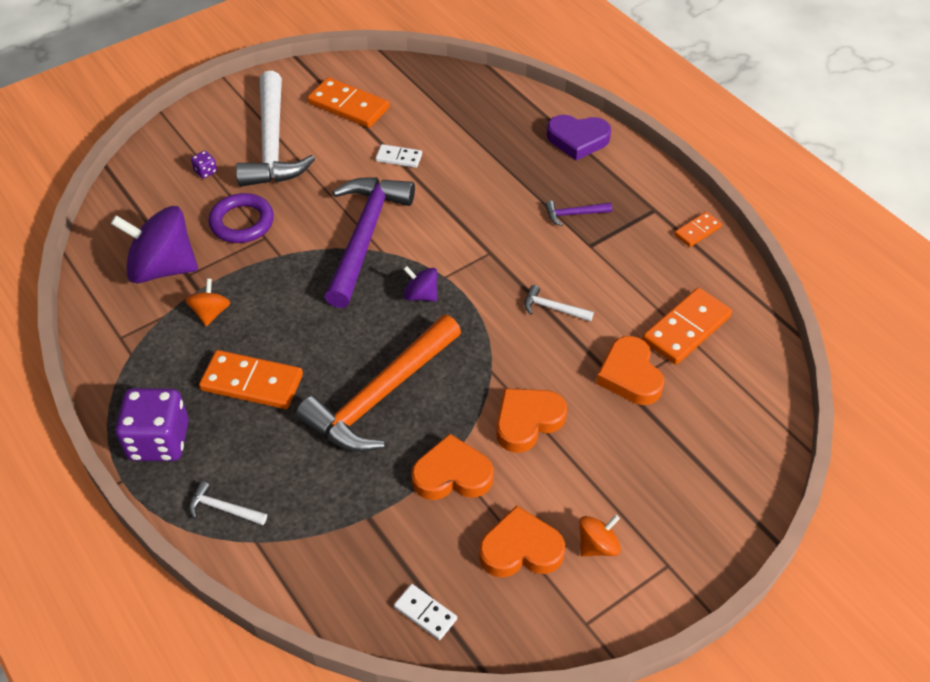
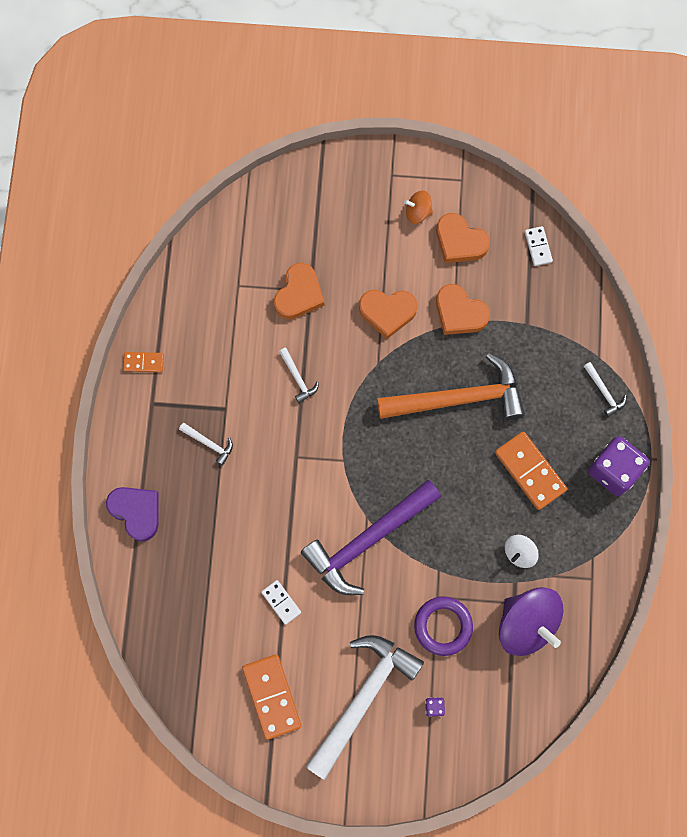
camera: 140 degrees left, 25 degrees up
(211, 313) = (519, 553): orange spinning top -> white spinning top
(421, 295) = (372, 457): purple spinning top -> none
(574, 214) = (209, 443): purple hammer -> white hammer
(686, 328) = (232, 298): orange domino -> none

